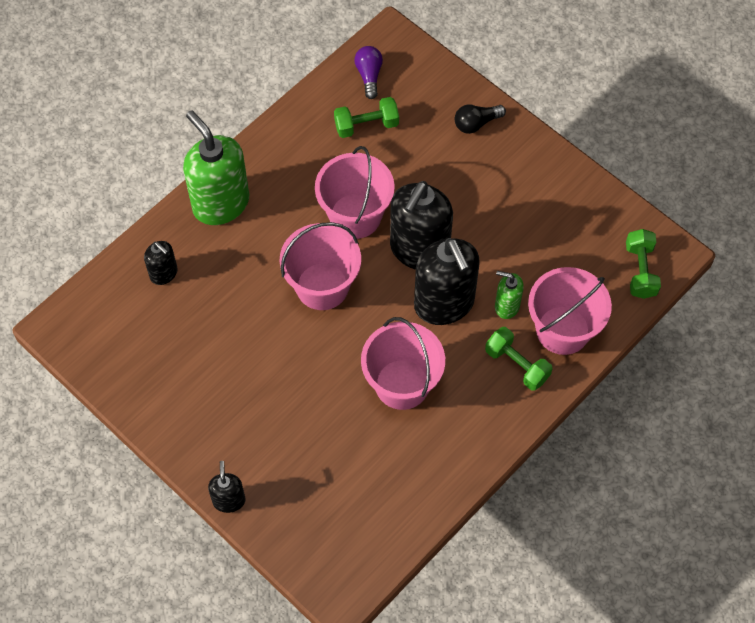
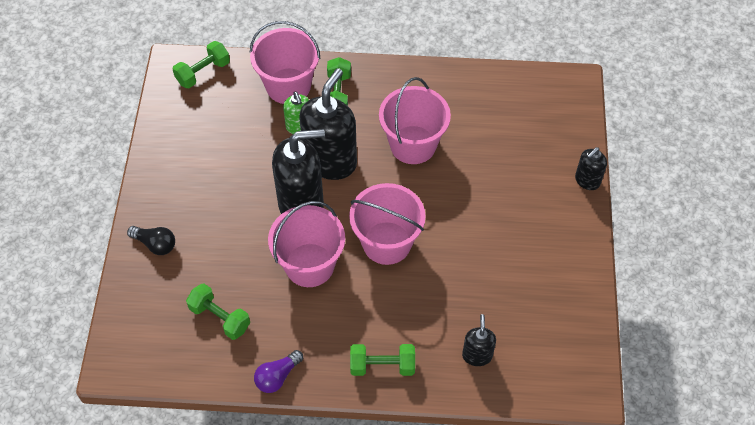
camera: 130 degrees left, 5 degrees down
(220, 203) = (382, 366): green soap dispenser -> green dumbbell
(369, 75) = (167, 352): purple light bulb -> purple light bulb (277, 377)

